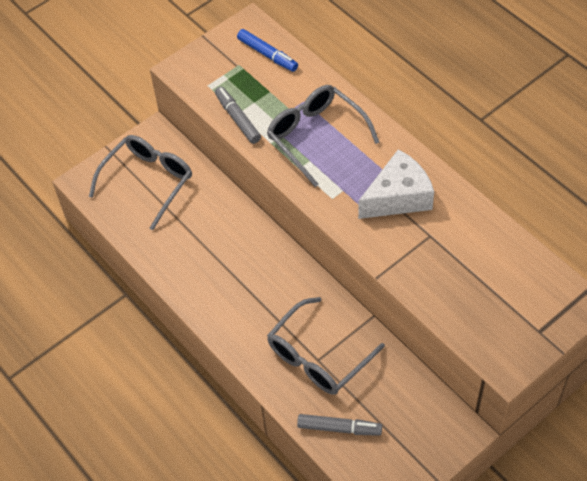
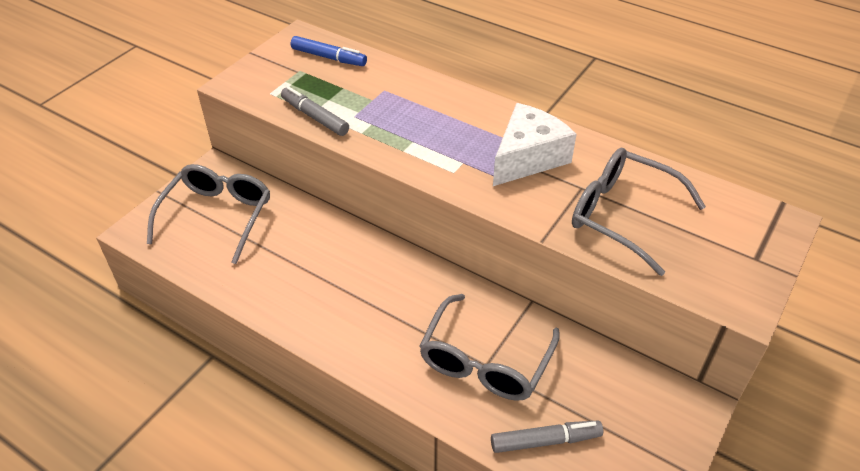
camera: 20 degrees left, 10 degrees down
(315, 136) = (410, 118): grey glasses -> grey glasses (622, 215)

